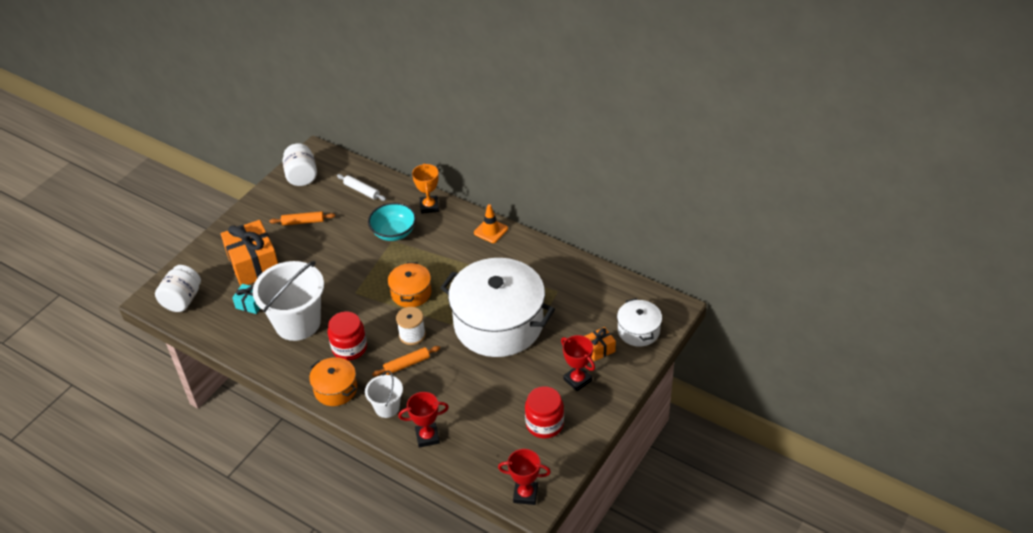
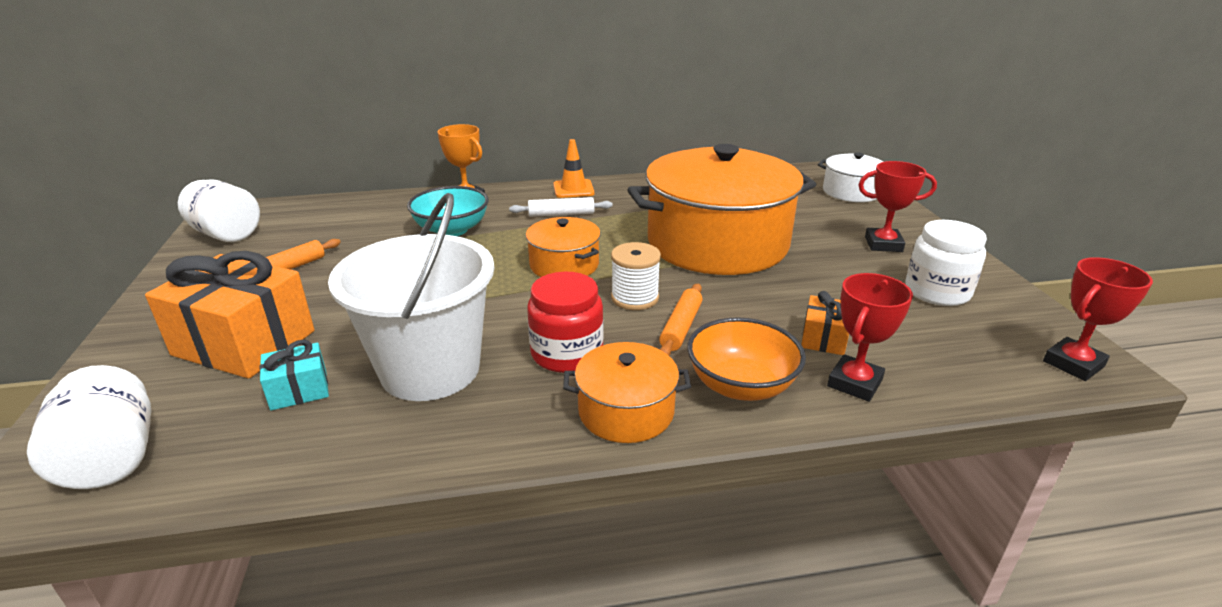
camera: 45 degrees left, 15 degrees down
(361, 191) = (348, 216): white rolling pin -> white rolling pin (561, 214)
(387, 407) = (741, 385): white bucket -> orange bowl
(498, 323) = (717, 243): white pot -> orange pot
(544, 424) = (937, 291): red jar -> white jar
(599, 349) = (850, 216): orange gift -> orange gift (824, 338)

